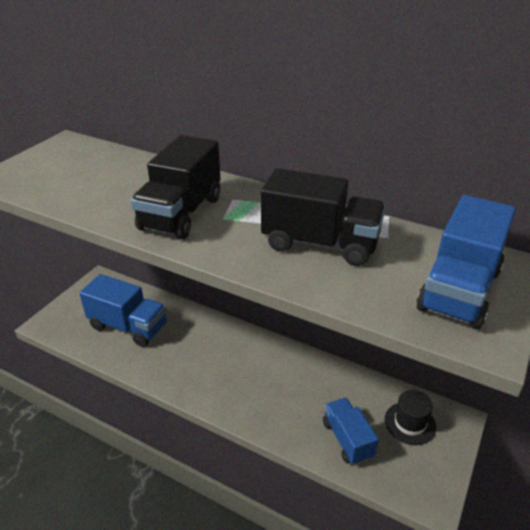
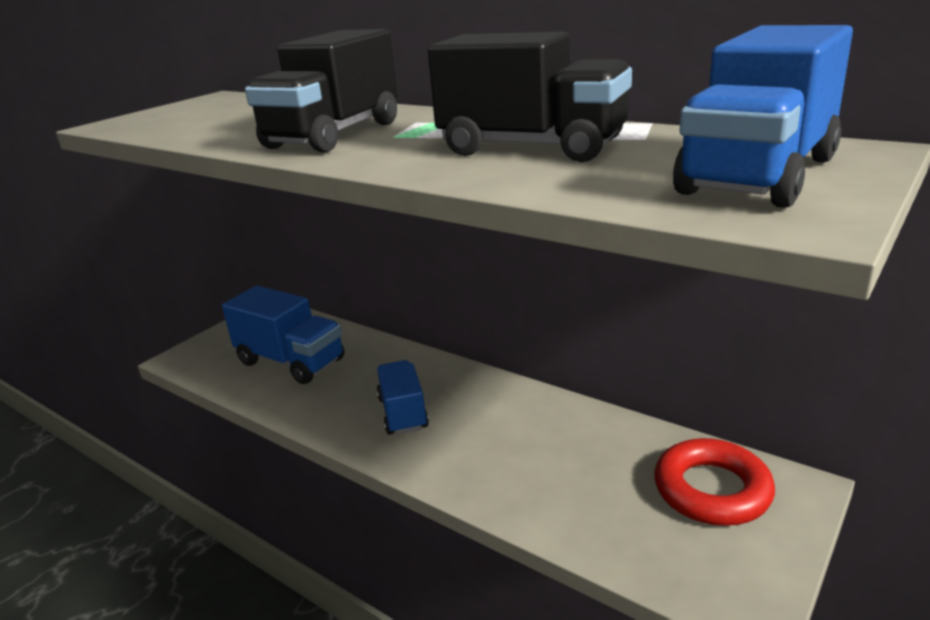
camera: 10 degrees right, 10 degrees down
(347, 439) = (600, 509): blue truck -> blue truck (403, 413)
(410, 423) = (712, 490): black hat -> red ring

